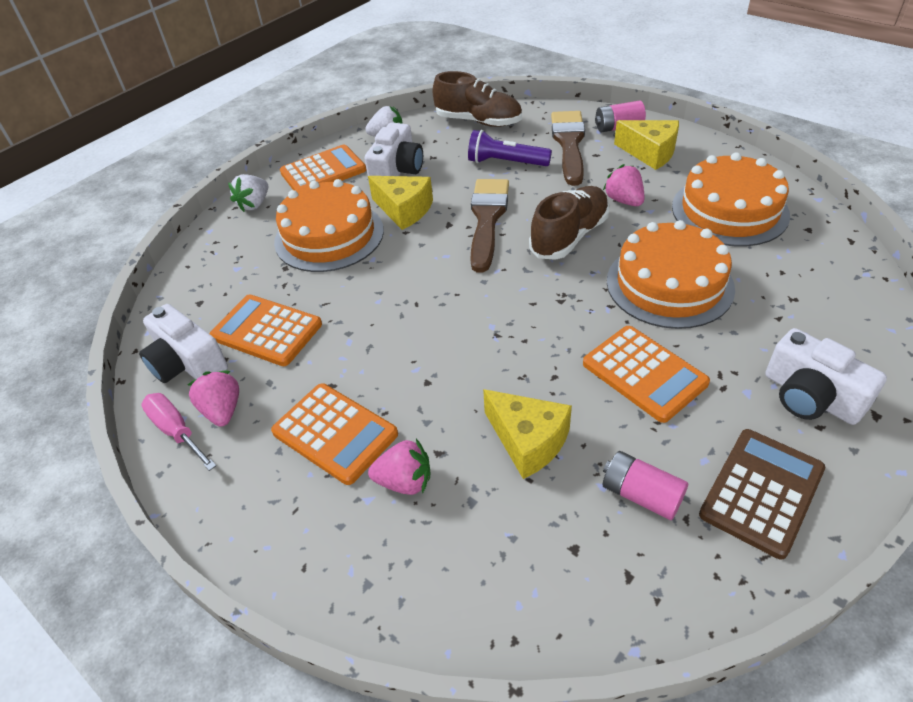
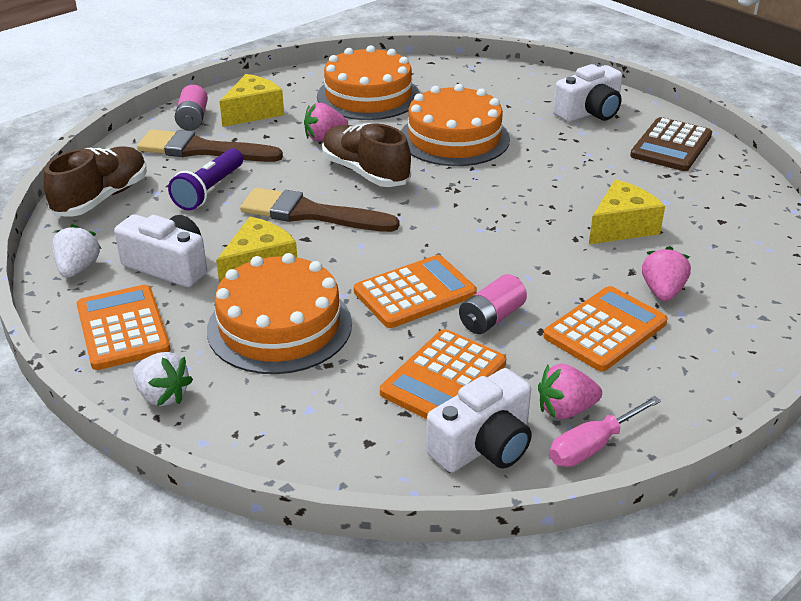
camera: 85 degrees left, 10 degrees down
(641, 495) = (674, 188): pink battery -> pink battery (491, 318)
(644, 373) = (556, 167): orange calculator -> orange calculator (415, 293)
(762, 492) = (671, 146): brown calculator -> brown calculator turned 105 degrees counterclockwise

